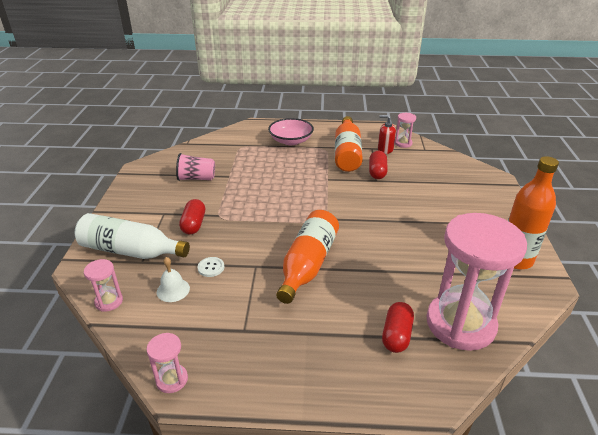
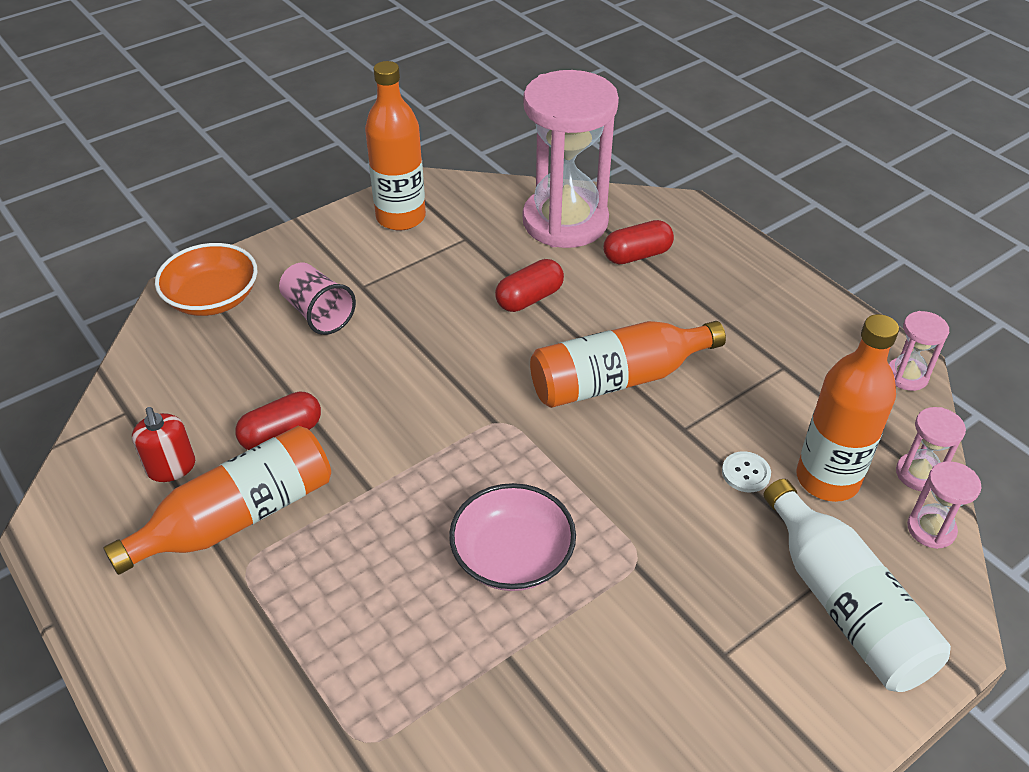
camera: 130 degrees left, 10 degrees up
(173, 290) = (827, 479): white bell -> orange bottle
(194, 224) = (696, 578): red capsule -> red capsule (529, 298)
(196, 178) = (572, 710): pink cup -> pink cup (318, 313)
(291, 141) = (252, 658): pink bowl -> pink bowl (512, 556)
(403, 143) = (120, 453): pink hourglass -> pink hourglass (918, 474)
(483, 183) = (212, 298): none -> orange bowl

